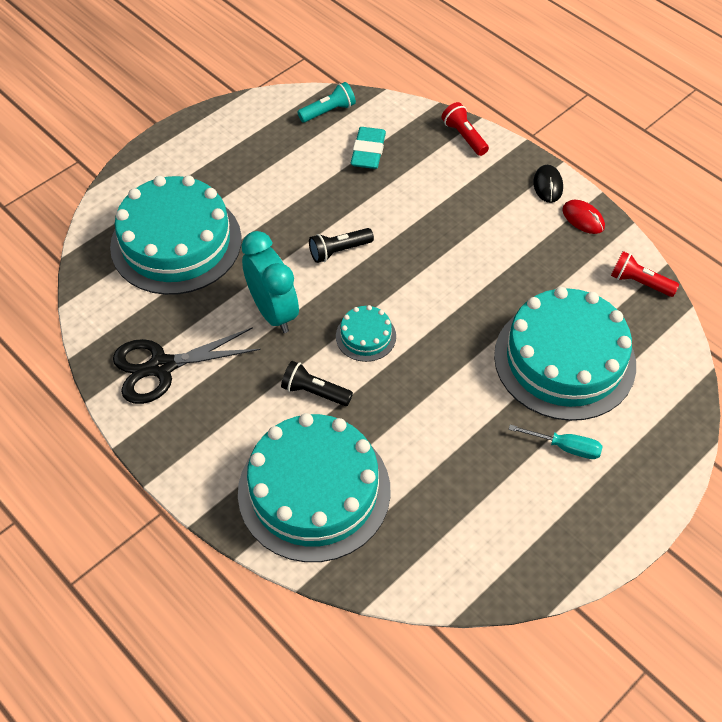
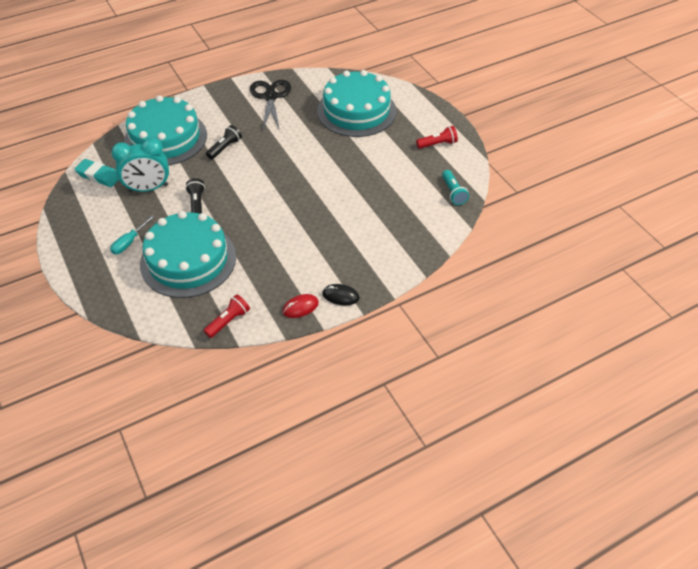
camera: 105 degrees right, 5 degrees down
(273, 312) = (288, 141): turquoise clock -> turquoise clock (148, 188)
(339, 251) = (322, 175): black flashlight -> black flashlight (197, 204)
(365, 336) = (252, 174): turquoise cake -> none
(368, 152) = (406, 205): turquoise eraser -> turquoise eraser (99, 176)
(464, 137) = (406, 260): red flashlight -> red flashlight (437, 144)

